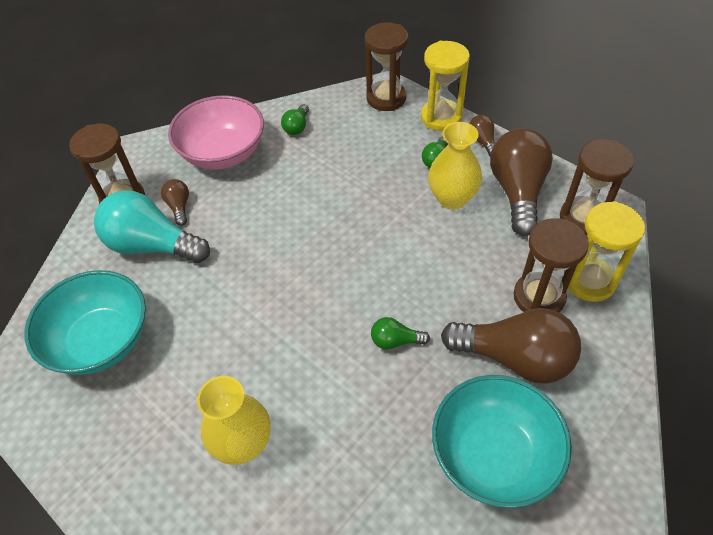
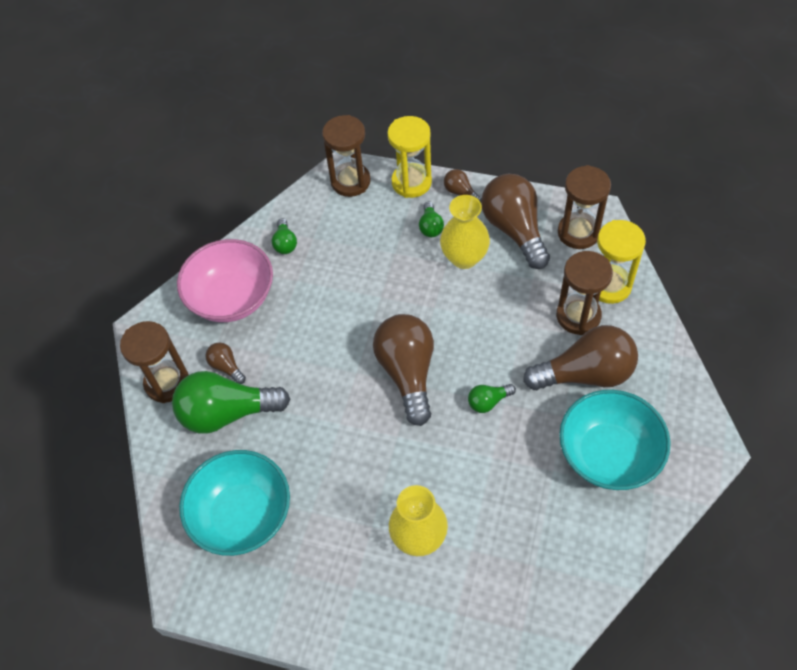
camera: 25 degrees left, 5 degrees up
(152, 245) = (227, 413): turquoise light bulb -> green light bulb
(333, 279) = (408, 373): none -> brown light bulb

